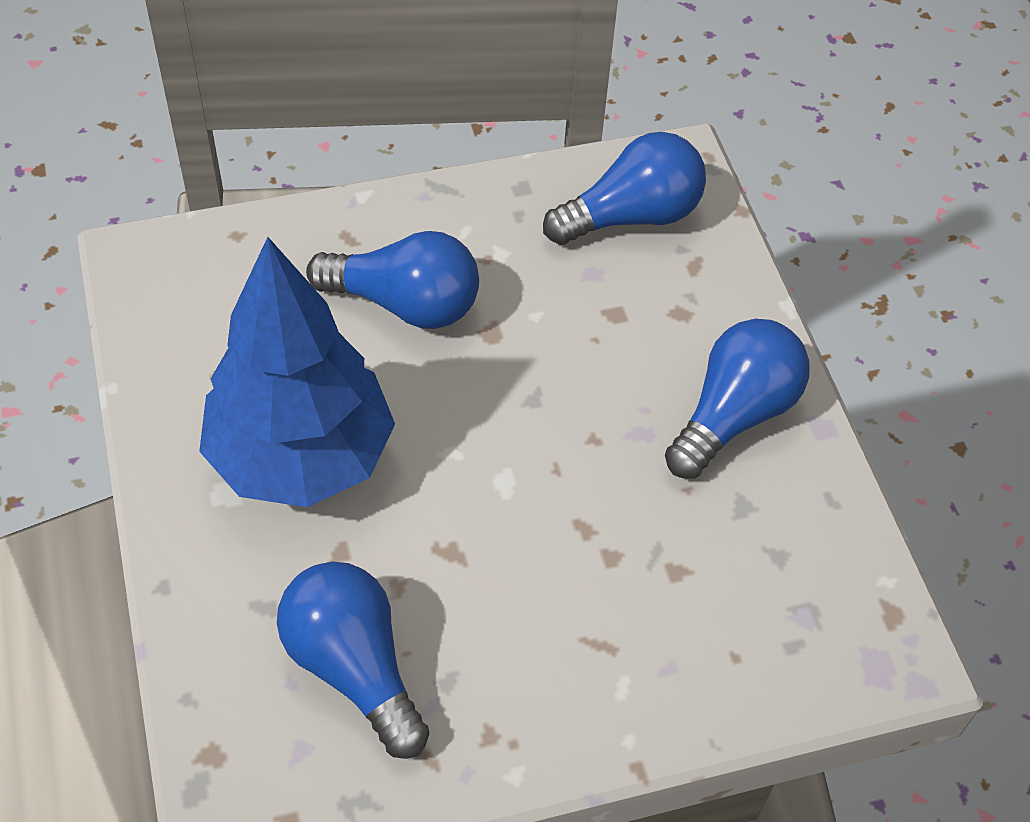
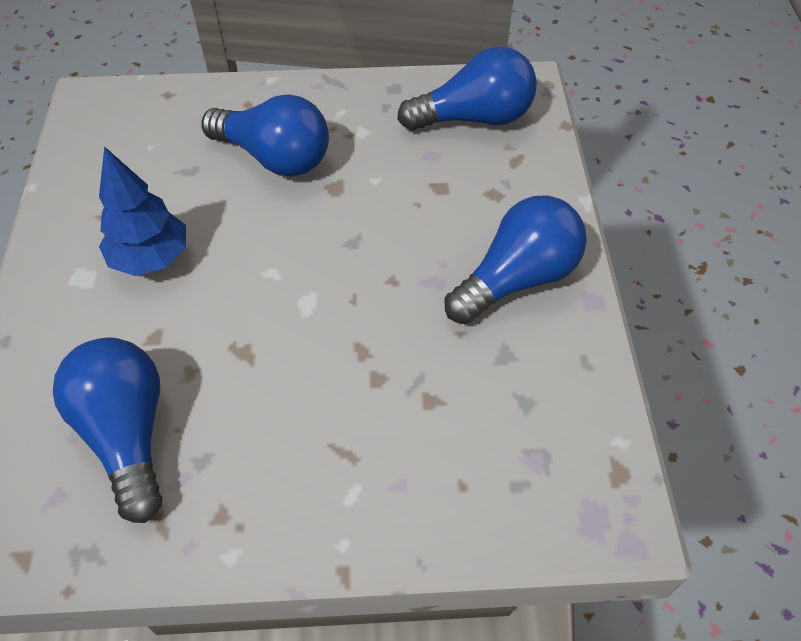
camera: 15 degrees right, 0 degrees up
(301, 457) = (151, 259): blue tree -> blue tree, size x0.55

